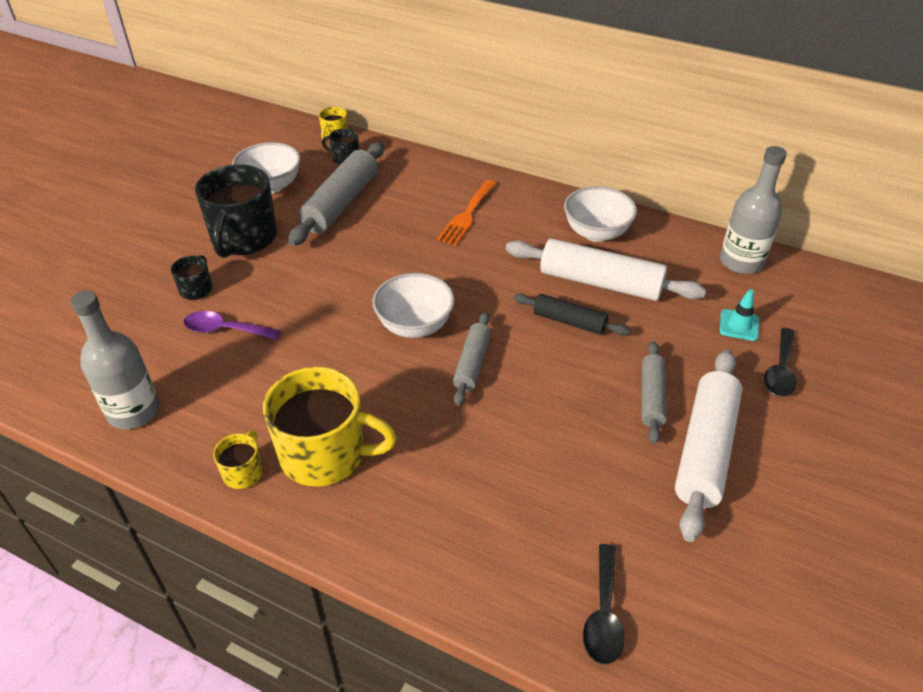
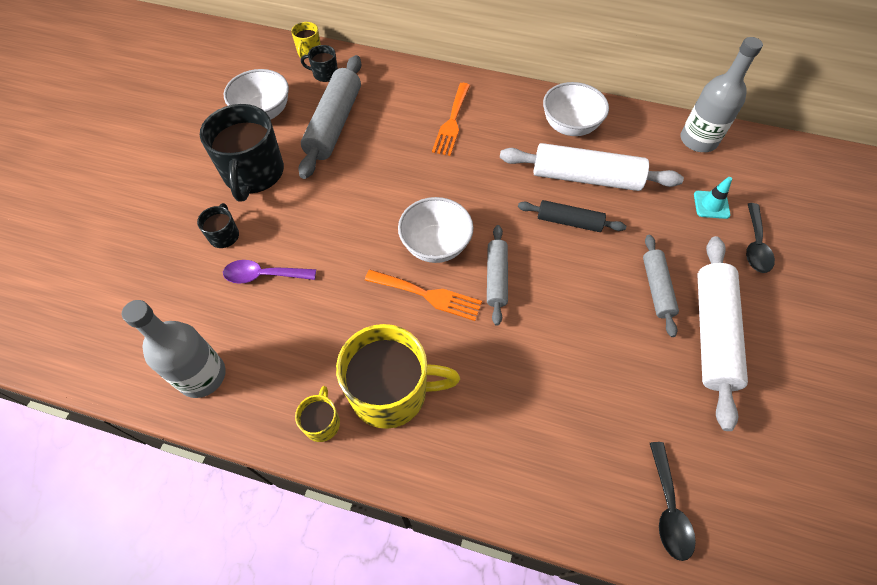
camera: 10 degrees left, 15 degrees up
(392, 370) = (428, 295): none -> orange fork

